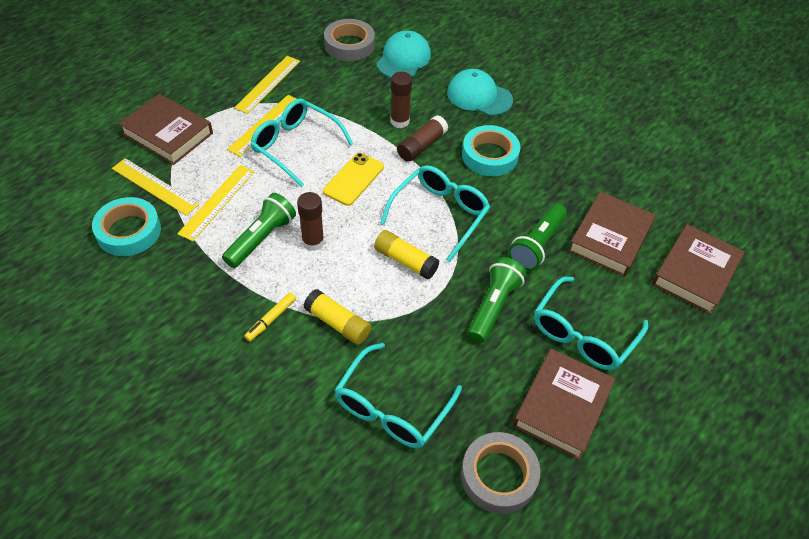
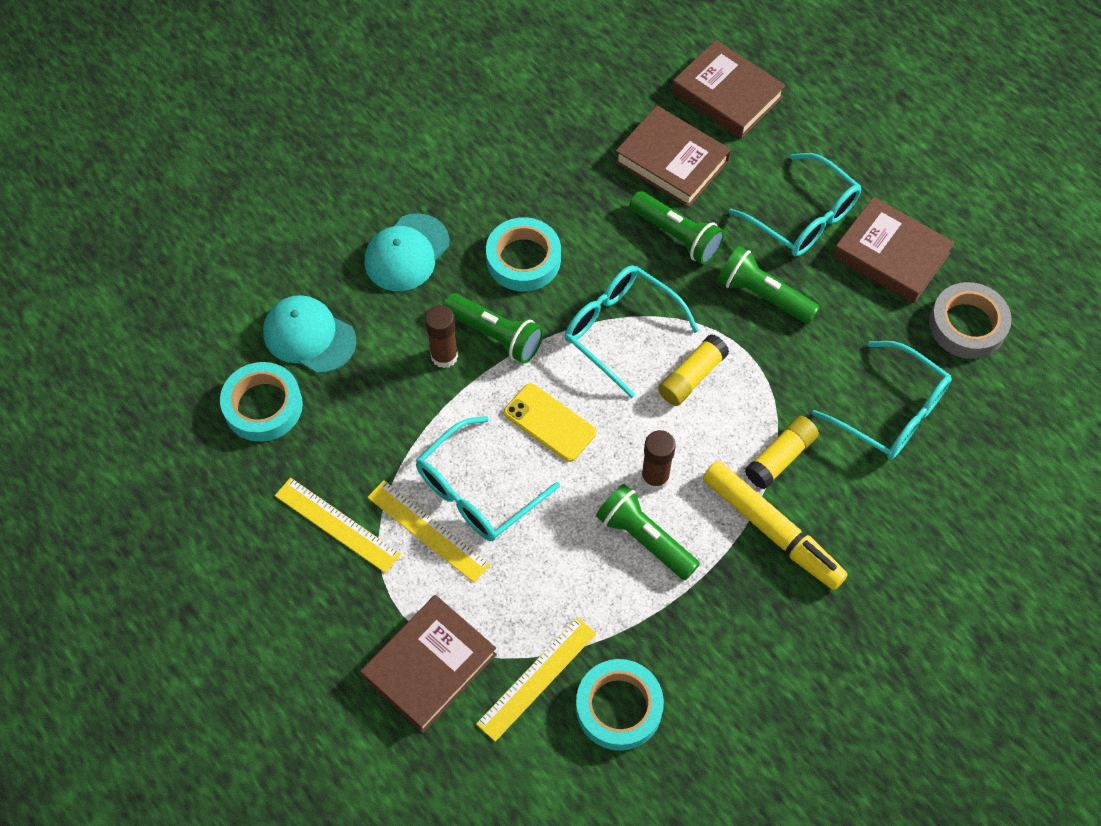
camera: 80 degrees left, 10 degrees up
(217, 202) = (575, 594): yellow ruler -> none
(271, 319) = (771, 530): yellow marker -> yellow marker, size x2.15
(349, 45) = (263, 406): grey tape -> turquoise tape
(421, 145) = (495, 335): brown glue stick -> green flashlight

